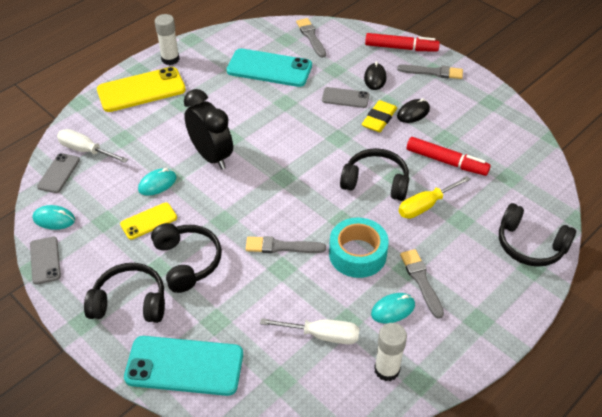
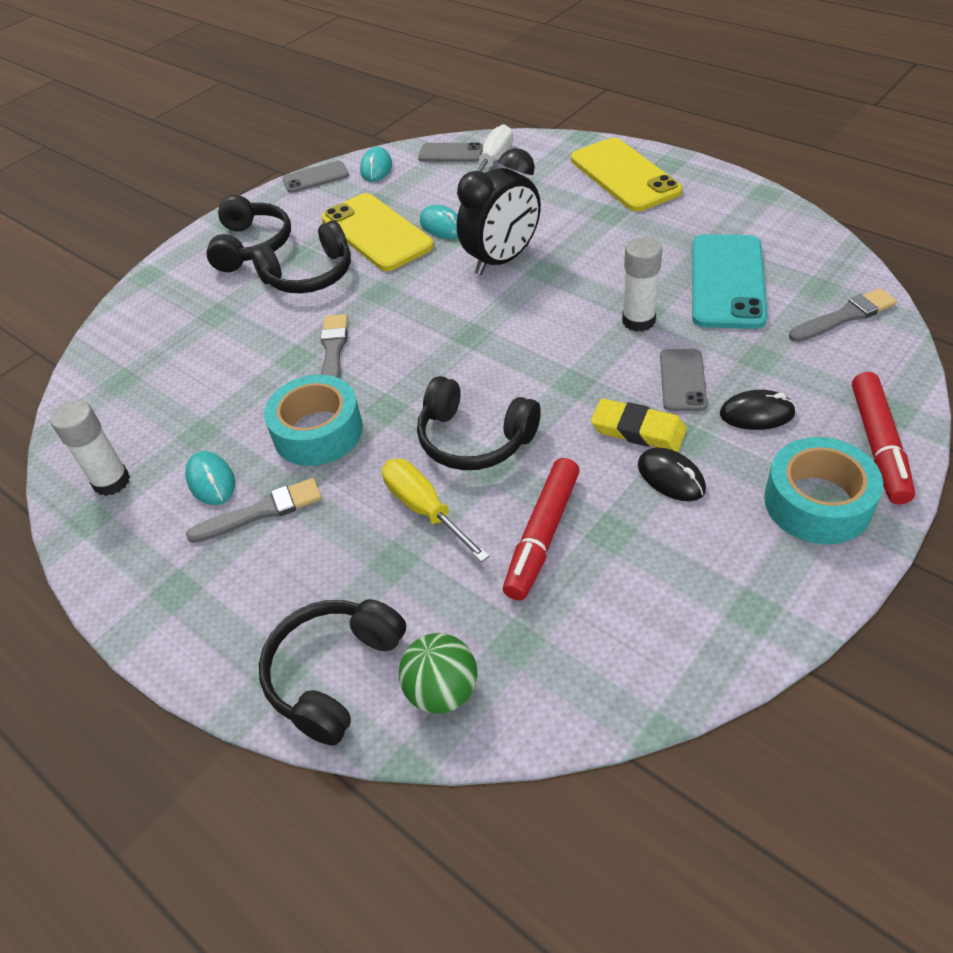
camera: 90 degrees right, 0 degrees up
(149, 221) = (376, 233): yellow phone -> yellow phone, size x1.84
(170, 59) = (705, 184): white glue stick -> white glue stick (638, 321)
(184, 366) = (157, 302): turquoise phone -> none
(322, 335) = (179, 410): white screwdriver -> none
(376, 182) = (474, 439): black headphones -> black headphones turned 105 degrees clockwise
(433, 72) = (817, 502): grey brush -> turquoise tape
(536, 204) = (442, 691): none -> green ball

